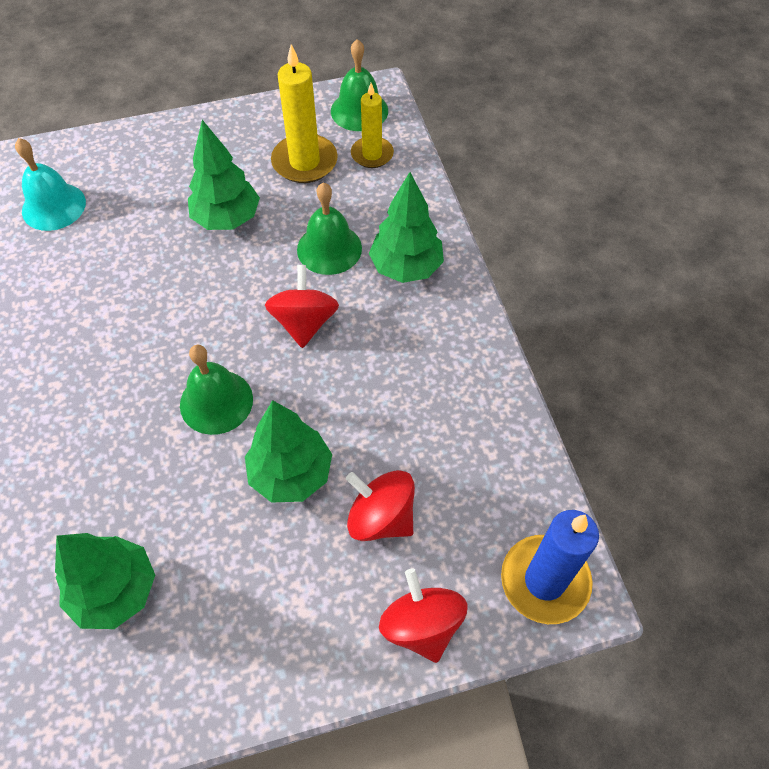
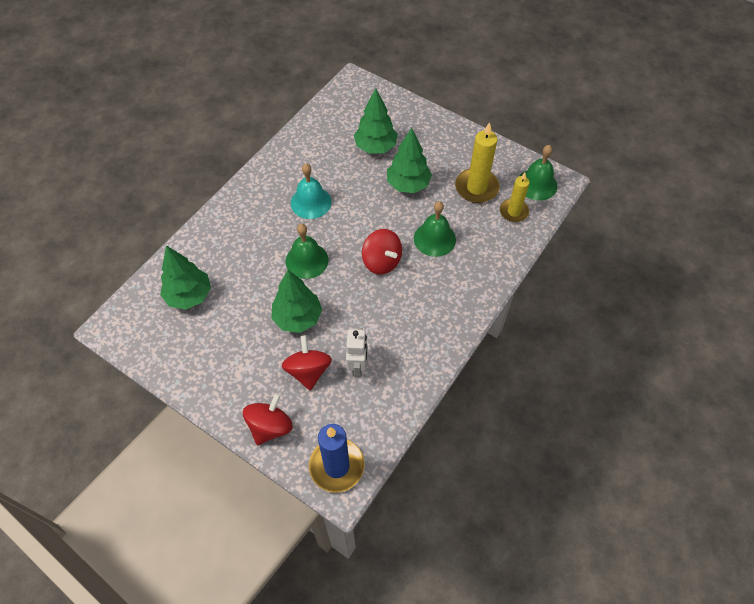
camera: 50 degrees right, 0 degrees up
(53, 206) = (346, 116): turquoise bell -> turquoise bell (311, 202)
(304, 322) = (381, 261): red spinning top -> red spinning top turned 90 degrees clockwise
(406, 267) = (457, 280): green tree -> green tree (375, 147)
(424, 454) = (357, 365): none -> white robot

